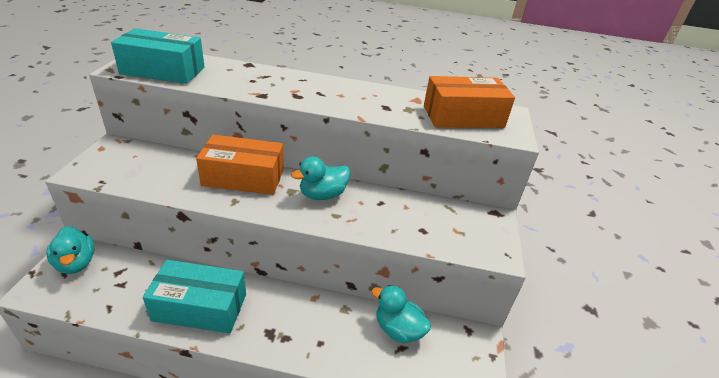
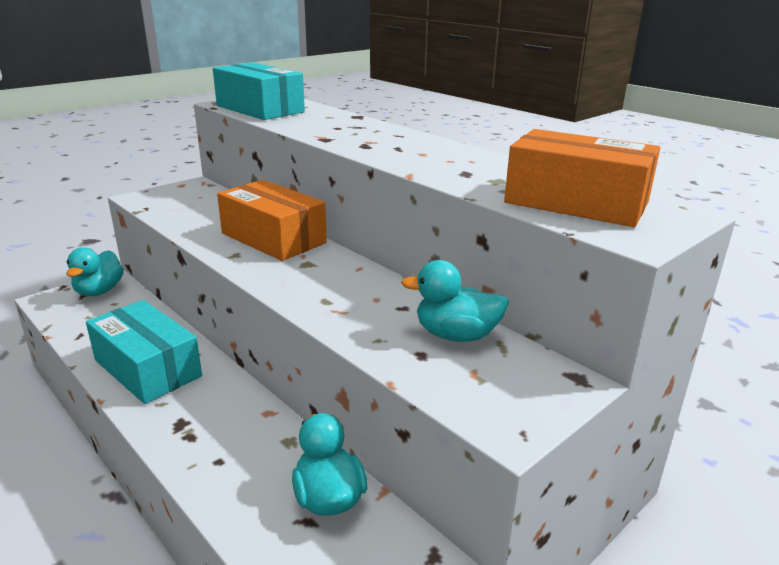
camera: 40 degrees right, 10 degrees down
(322, 195) = (338, 277): turquoise duck -> turquoise duck (456, 335)

